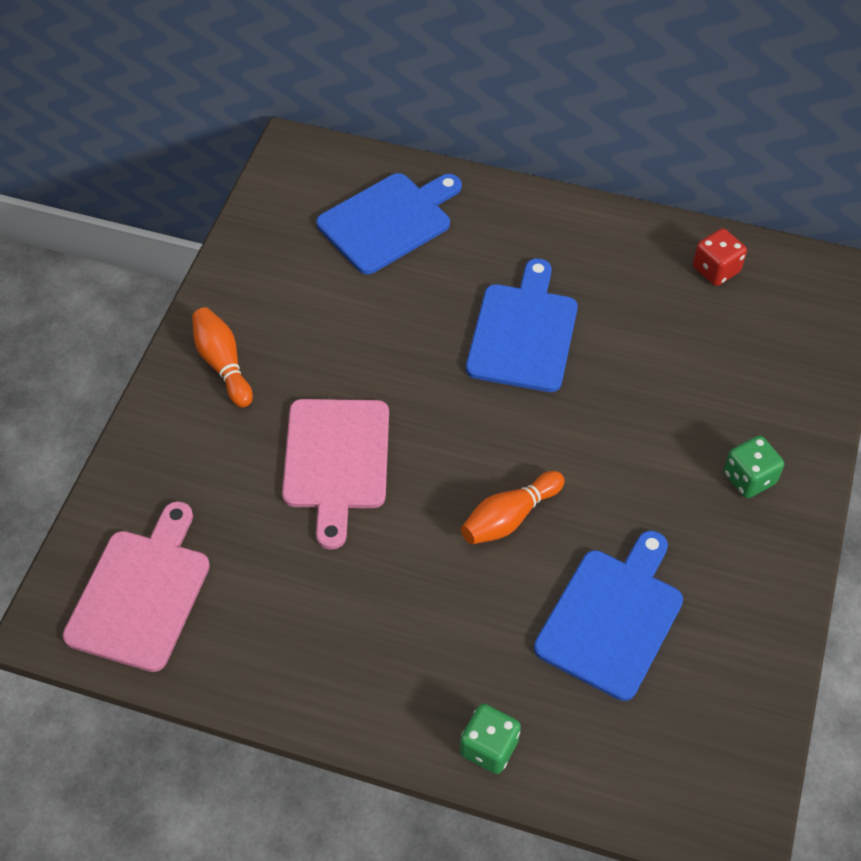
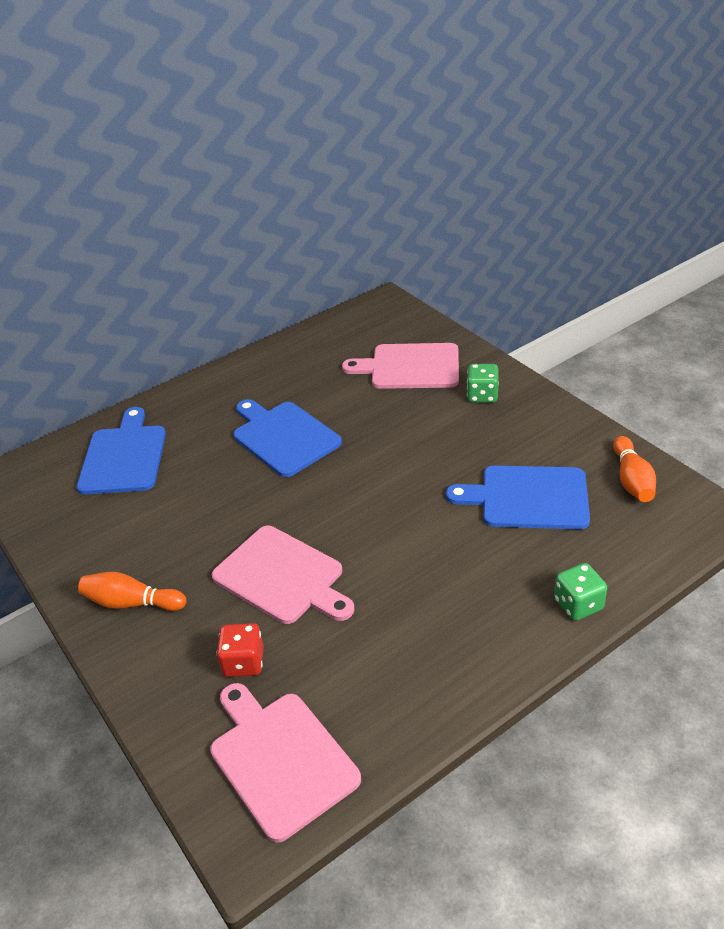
camera: 50 degrees left, 15 degrees down
(509, 517) = (413, 509): orange bowling pin -> orange bowling pin (632, 480)
(612, 618) = (528, 497): blue cutting board -> blue cutting board turned 60 degrees counterclockwise
(715, 270) = (330, 341): red dice -> red dice (243, 662)
(738, 376) = (410, 367): none -> pink cutting board

